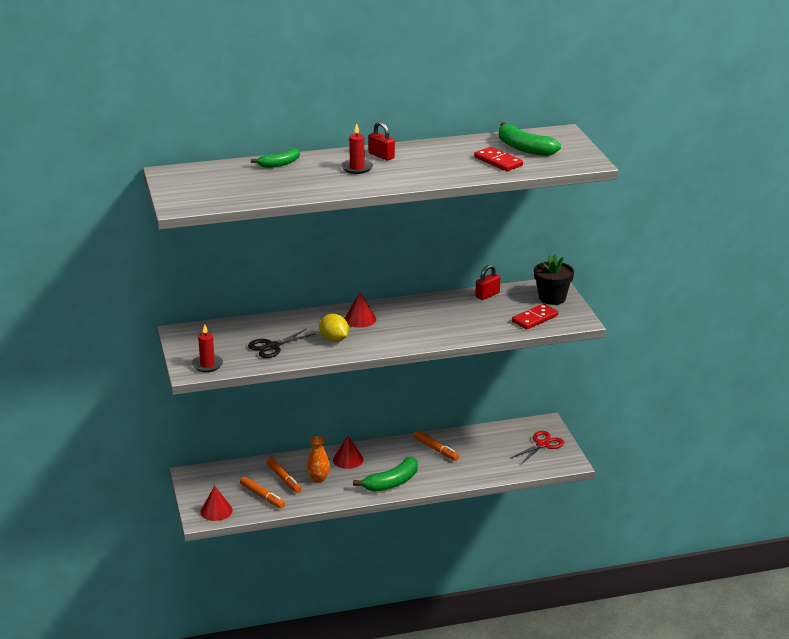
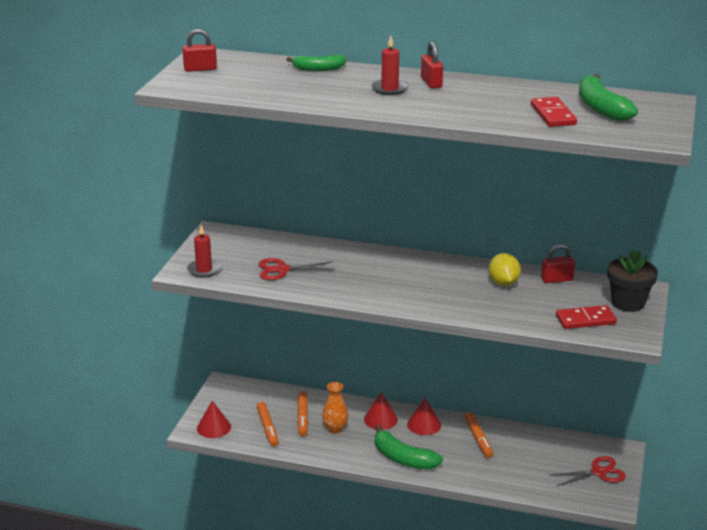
camera: 30 degrees right, 0 degrees up
(183, 185) = (200, 69): none -> red padlock
(272, 346) = (282, 270): black scissors -> red scissors
(334, 339) = (349, 280): yellow lemon -> yellow lemon (503, 283)
(360, 319) = (396, 267): red cone -> red cone (424, 424)
(392, 483) = (403, 458): green banana -> green banana turned 45 degrees clockwise

